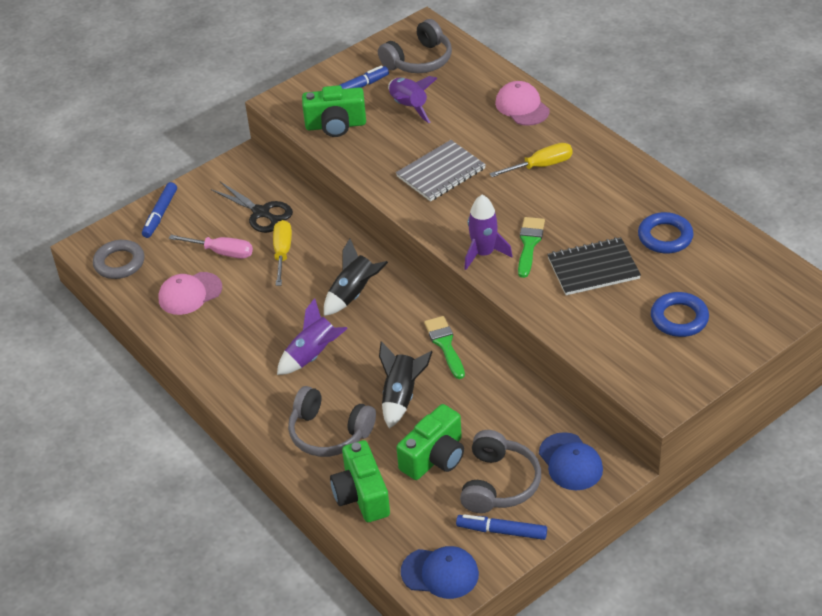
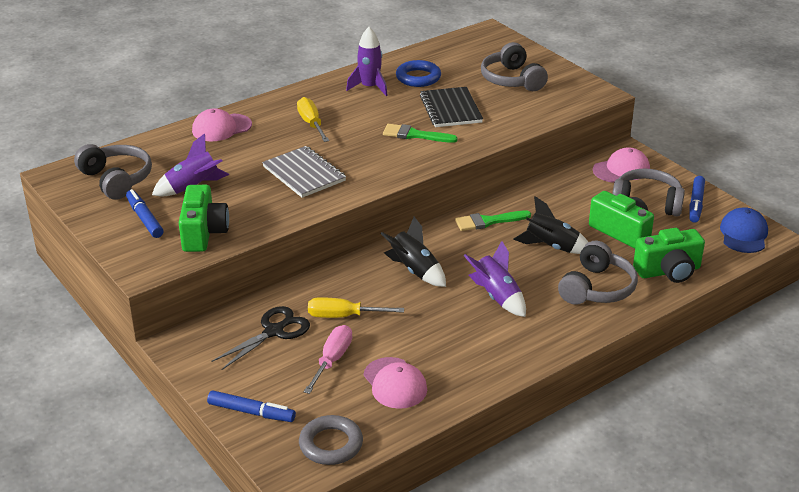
camera: 90 degrees left, 10 degrees down
(483, 253) = (423, 157): purple rocket -> purple rocket (369, 87)
(570, 462) = (621, 170): blue cap -> pink cap
(679, 318) = (512, 80): blue ring -> grey headphones

